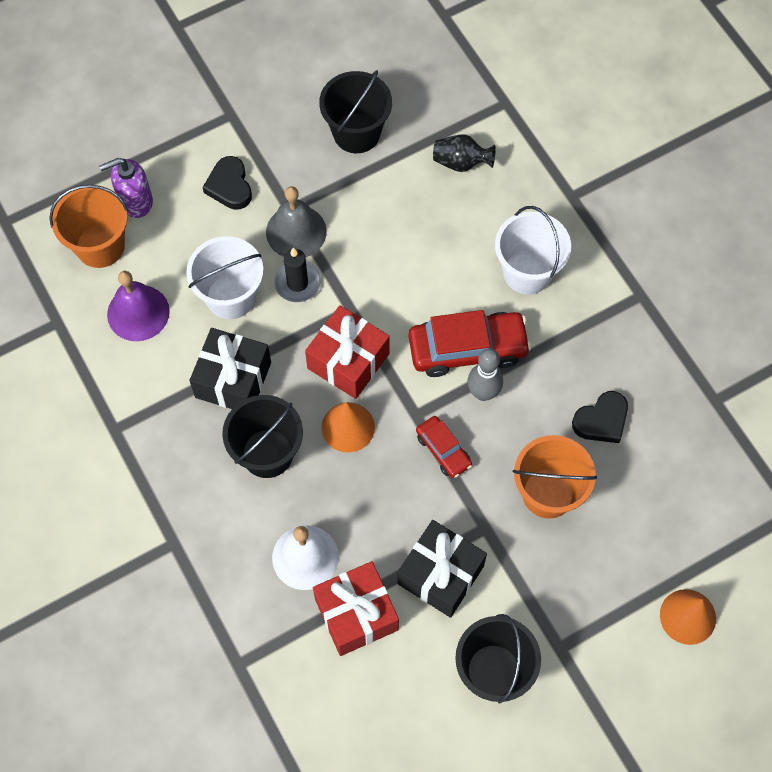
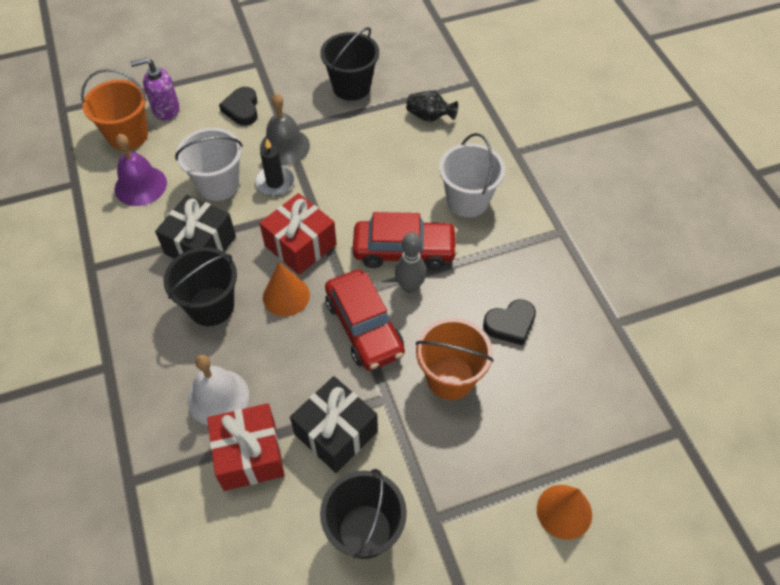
camera: 10 degrees right, 10 degrees down
(443, 450) = (364, 327): red car -> red car, size x1.84

